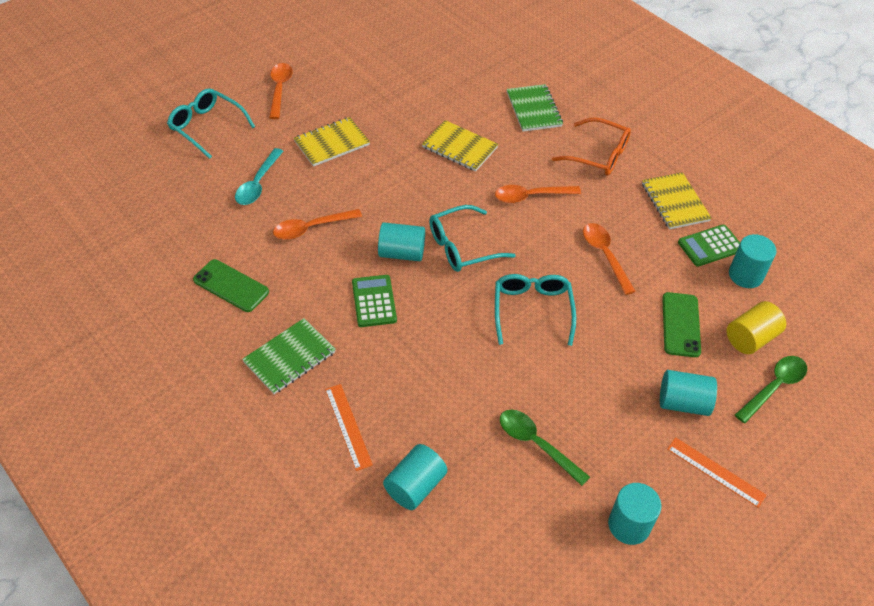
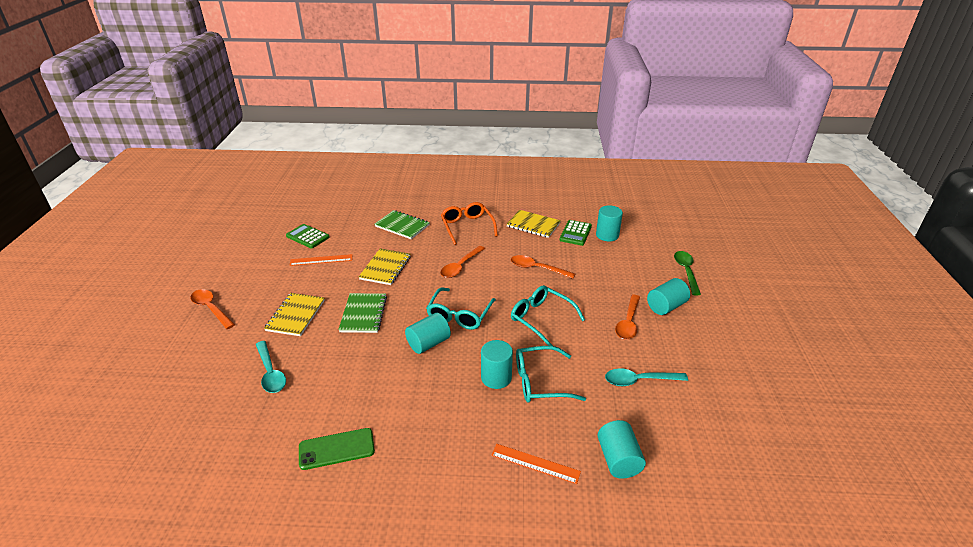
camera: 45 degrees left, 15 degrees down
(207, 127) = (177, 365): turquoise glasses -> turquoise glasses (540, 382)
(289, 357) = (441, 457): green notebook -> green notebook (363, 314)
(311, 228) = (348, 371): orange spoon -> orange spoon (628, 323)
(374, 301) = (449, 381): green calculator -> green calculator (307, 237)
(459, 147) = (385, 268): yellow notebook -> yellow notebook turned 60 degrees counterclockwise
(536, 444) = (639, 380): green spoon -> turquoise spoon
(598, 155) = (467, 227): orange glasses -> orange glasses turned 90 degrees counterclockwise
(629, 525) = (730, 380): turquoise cylinder -> turquoise cylinder (496, 377)
(681, 324) = (614, 274): green phone -> none
(715, 471) = (721, 324): orange ruler -> orange ruler (321, 260)
(750, 338) = (648, 259): yellow cylinder -> none

